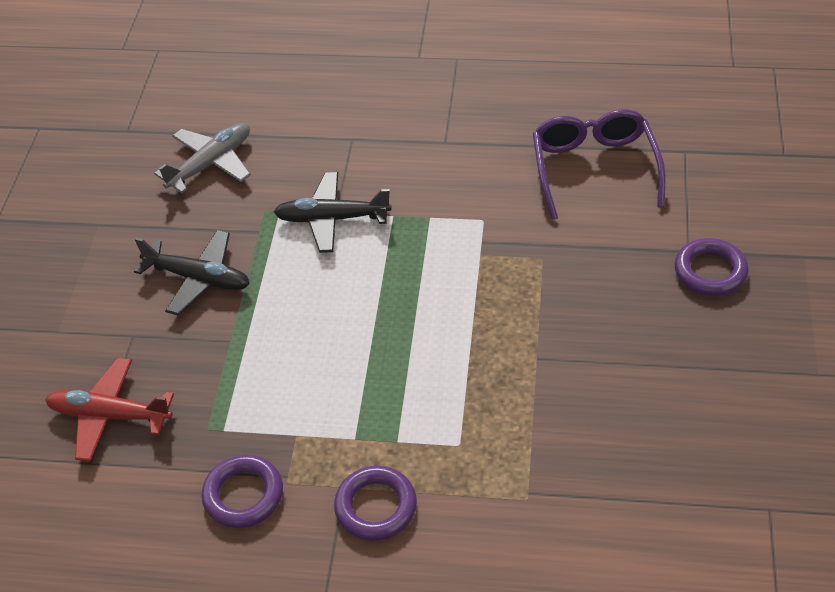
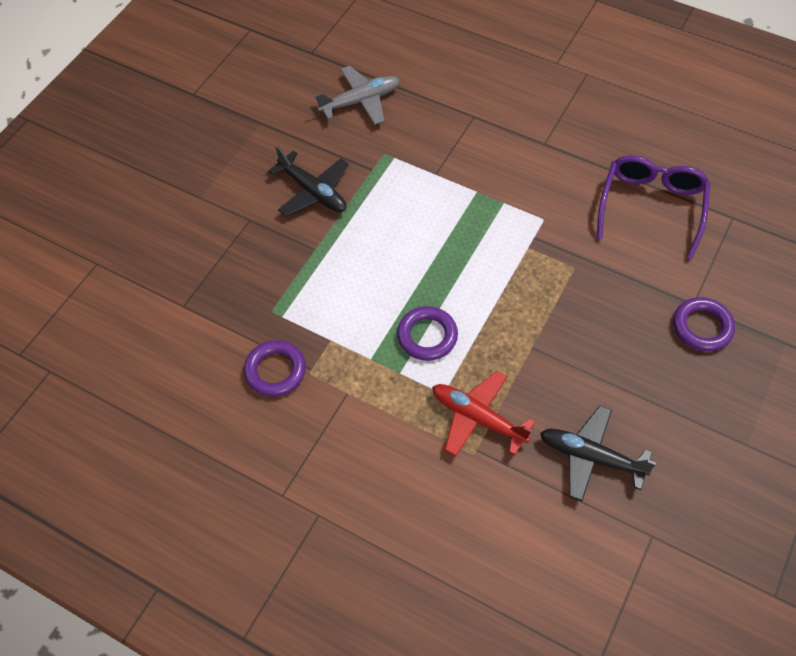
camera: 20 degrees right, 10 degrees up
(109, 415) = (209, 275): red plane -> red plane (477, 418)
(332, 219) = (430, 178): black plane -> black plane (591, 457)
(376, 507) = (362, 416): purple ring -> purple ring (427, 336)

